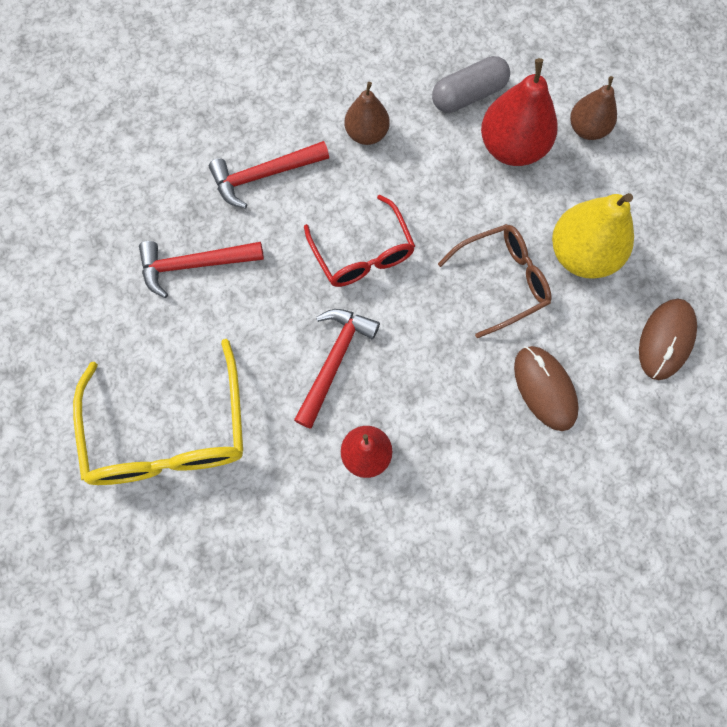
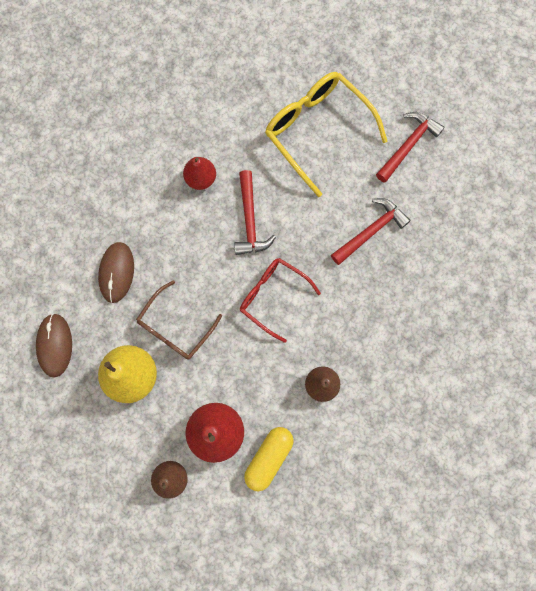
camera: 150 degrees right, 5 degrees up
(264, 175) = (368, 314): red hammer -> red hammer (408, 145)
(468, 95) = (269, 457): grey capsule -> yellow capsule
(544, 388) = (117, 272): brown mouse -> brown mouse turned 60 degrees clockwise

